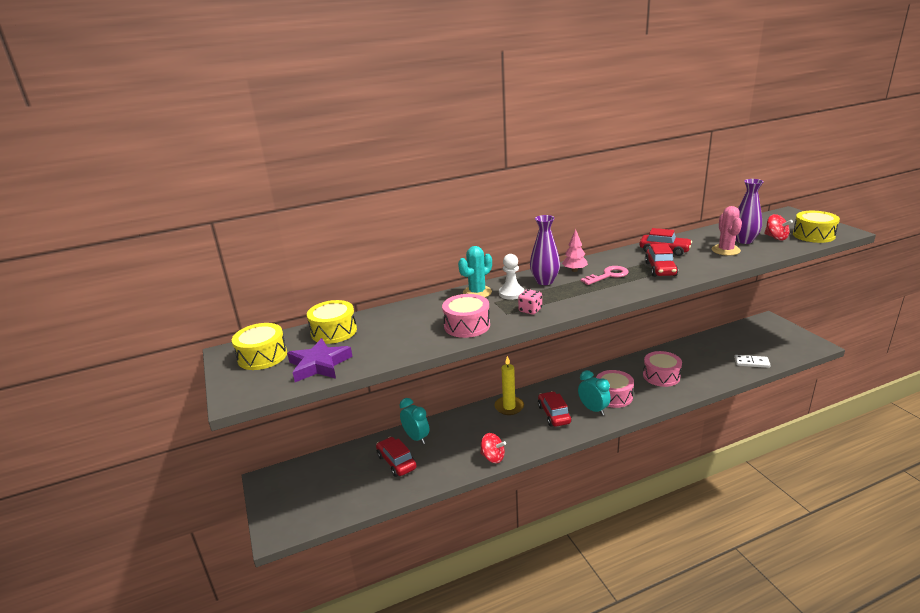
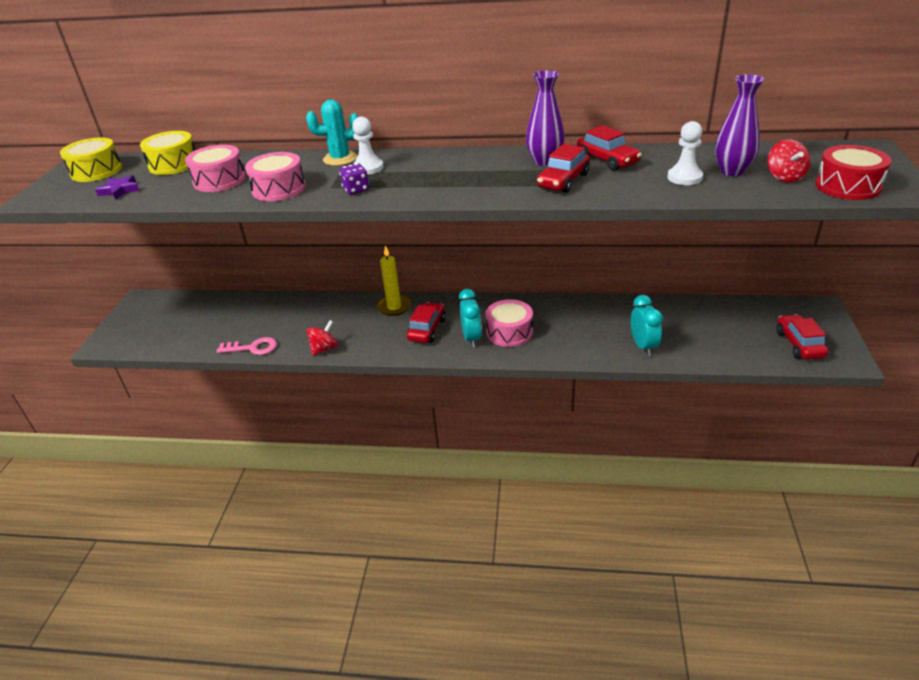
camera: 30 degrees right, 10 degrees up
(319, 365) = (120, 190): purple star -> purple star, size x0.61
(396, 462) = (244, 322): red car -> red car (799, 344)
(416, 438) = (283, 306): turquoise clock -> turquoise clock (643, 346)
(493, 457) = (324, 349): red spinning top -> red spinning top turned 105 degrees counterclockwise
(530, 310) = (356, 190): pink dice -> purple dice
(545, 281) = (420, 163): purple vase -> purple vase (544, 161)
(574, 270) = (469, 159): pink tree -> none
(608, 275) = (494, 173): pink key -> pink key (252, 348)
(661, 376) = (589, 329): pink drum -> pink drum (219, 180)
(725, 250) = (684, 177): pink cactus -> white pawn
(751, 363) = (723, 351): white domino -> none
(813, 235) = (847, 186): yellow drum -> red drum

